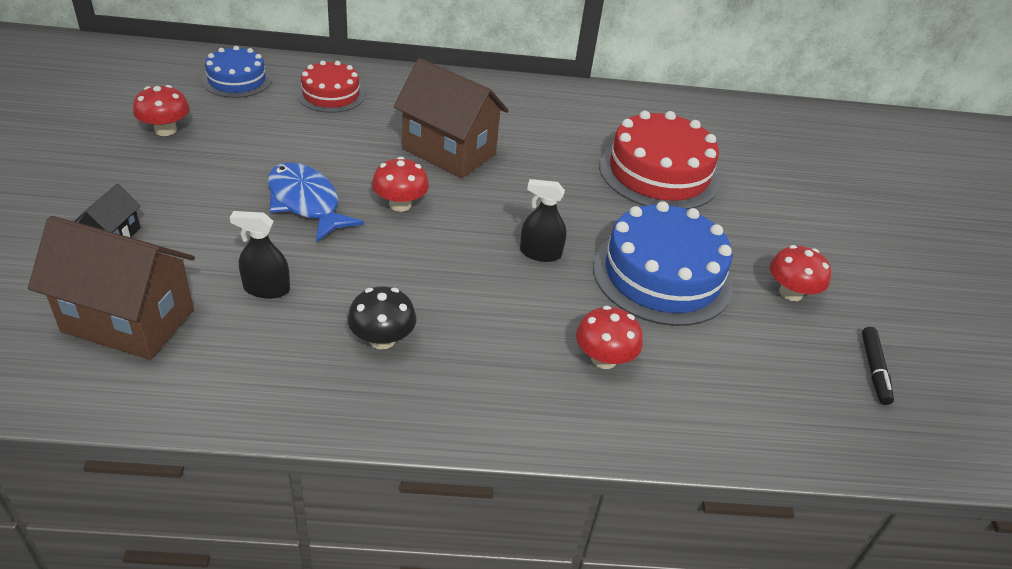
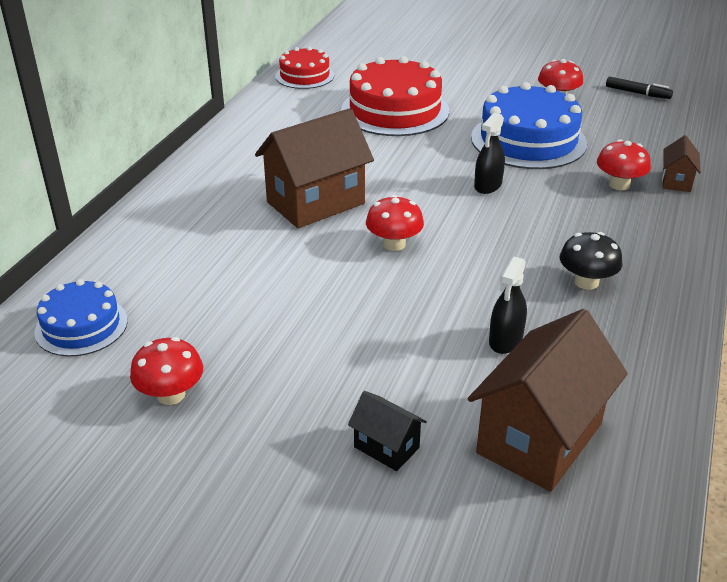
camera: 65 degrees left, 5 degrees down
(306, 203) = (371, 300): blue fish -> none
(331, 95) = (162, 259): red cake -> red cake (304, 76)
(645, 414) = (676, 181): none -> brown house

